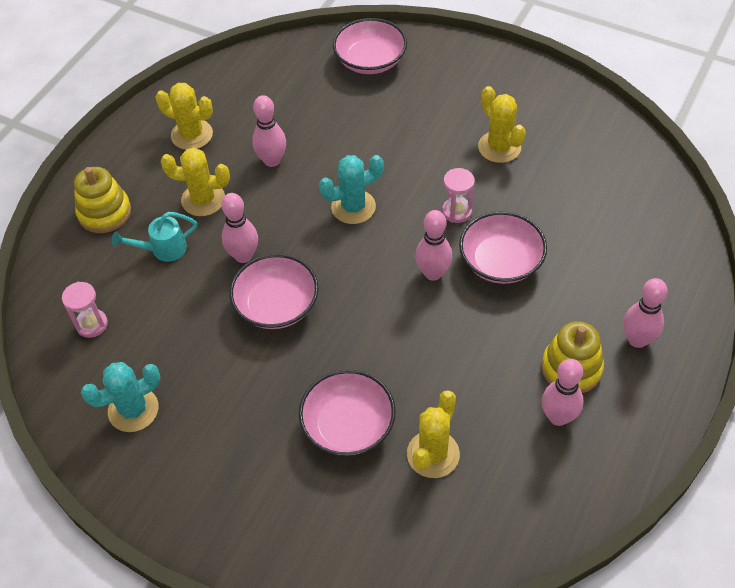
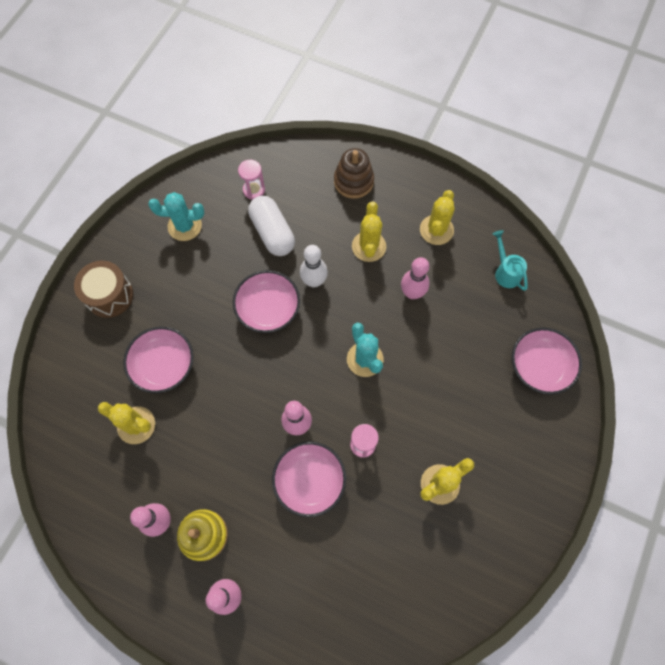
camera: 85 degrees right, 15 degrees up
(104, 212) = (353, 181): yellow stacking toy -> brown stacking toy
(133, 410) = (185, 226): turquoise cactus -> turquoise cactus turned 60 degrees counterclockwise
(163, 249) = (319, 225): turquoise watering can -> turquoise watering can (505, 272)
(164, 301) = (272, 233): none -> white capsule
(233, 506) = (109, 295): none -> brown drum
(243, 256) = (314, 281): pink bowling pin -> white bowling pin

